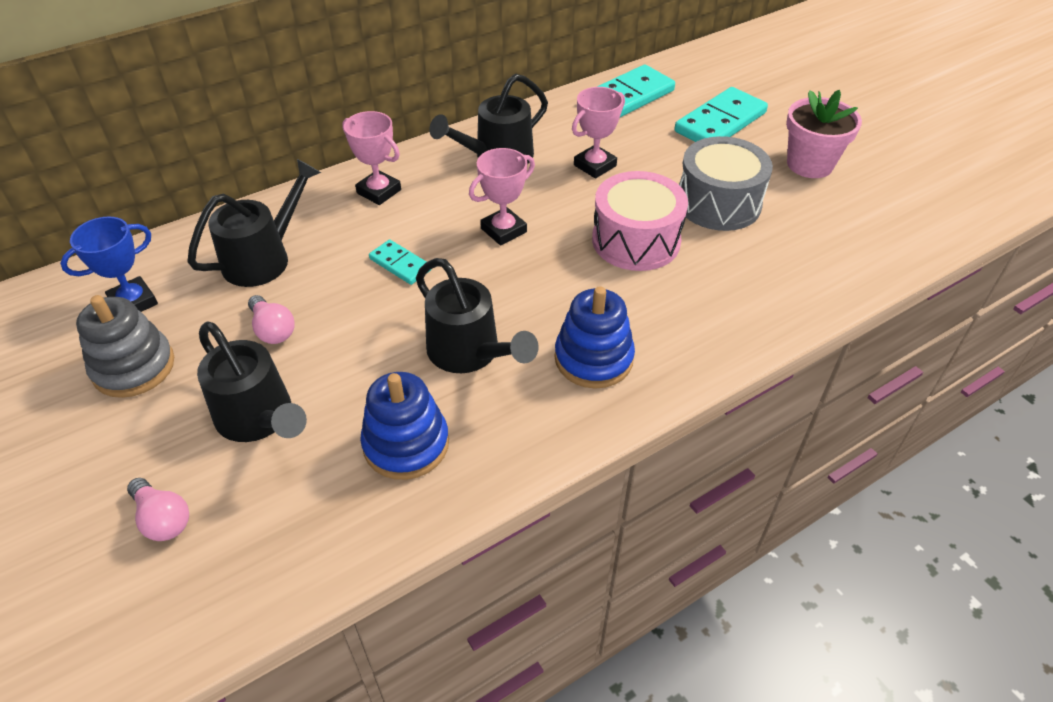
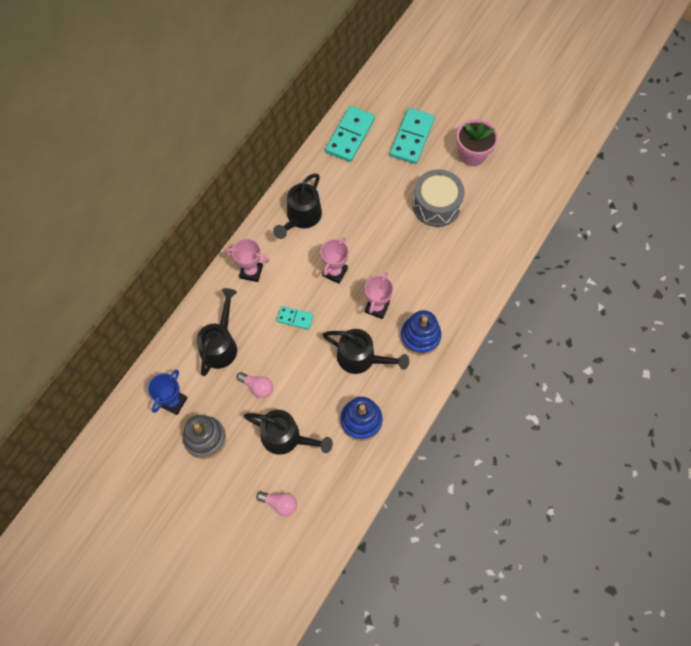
camera: 25 degrees left, 20 degrees up
(595, 165) = (359, 202): pink trophy -> pink trophy (377, 307)
(636, 240) = (406, 251): pink drum -> none

